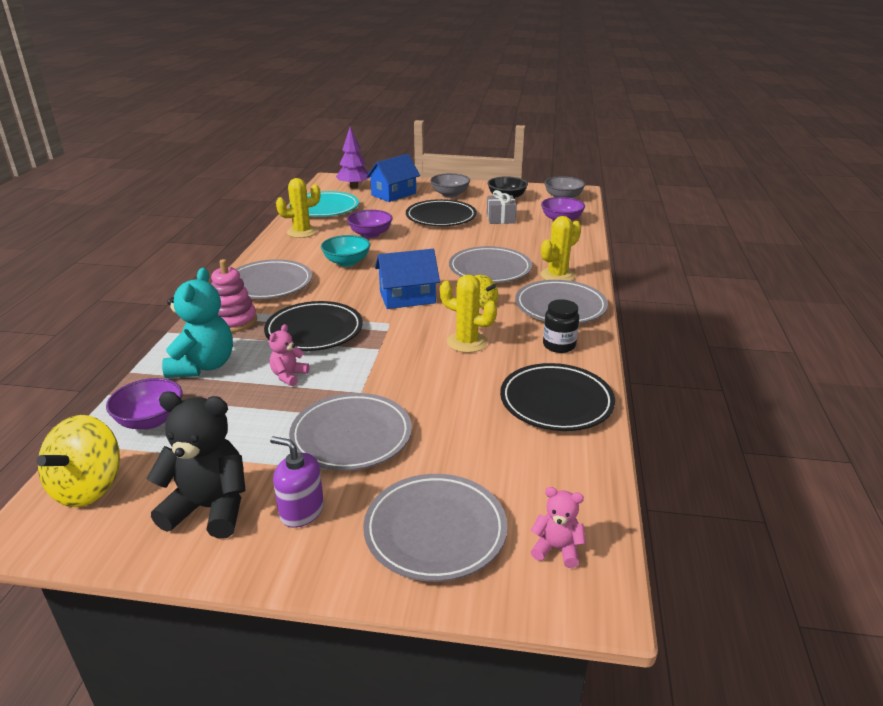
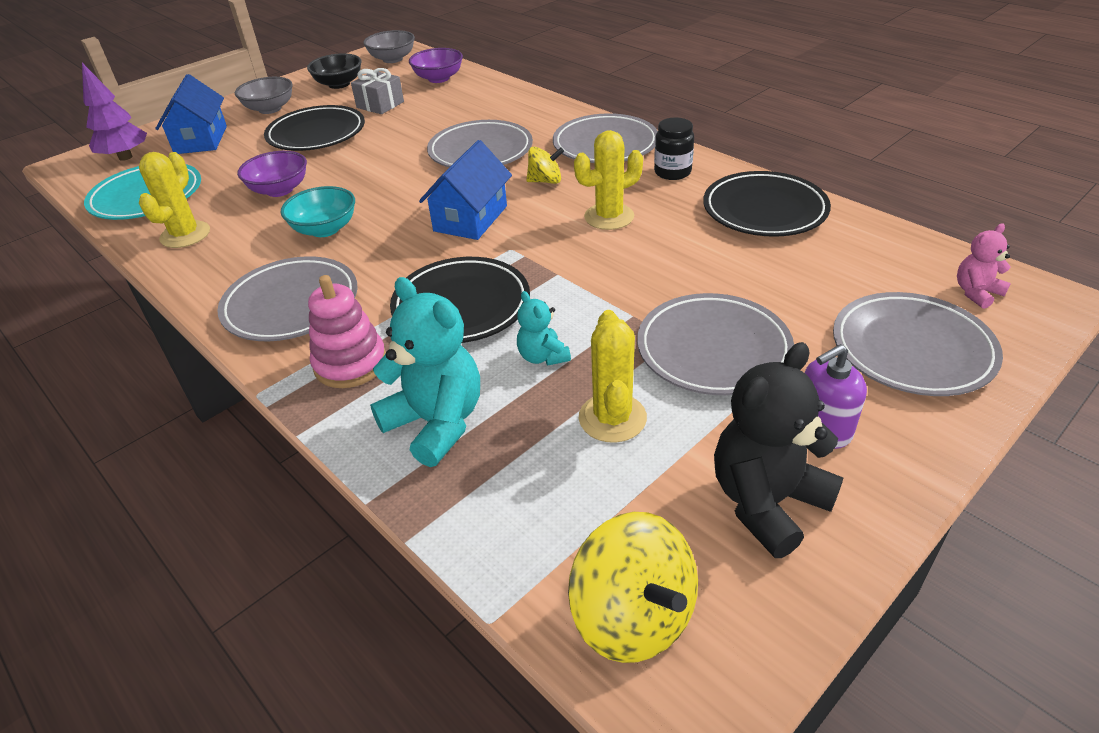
camera: 50 degrees left, 10 degrees up
(150, 420) = (523, 511): purple bowl -> none
(289, 376) = (542, 357): pink teddy bear -> turquoise teddy bear
(557, 275) = (545, 123): yellow cactus -> yellow cactus (612, 418)

